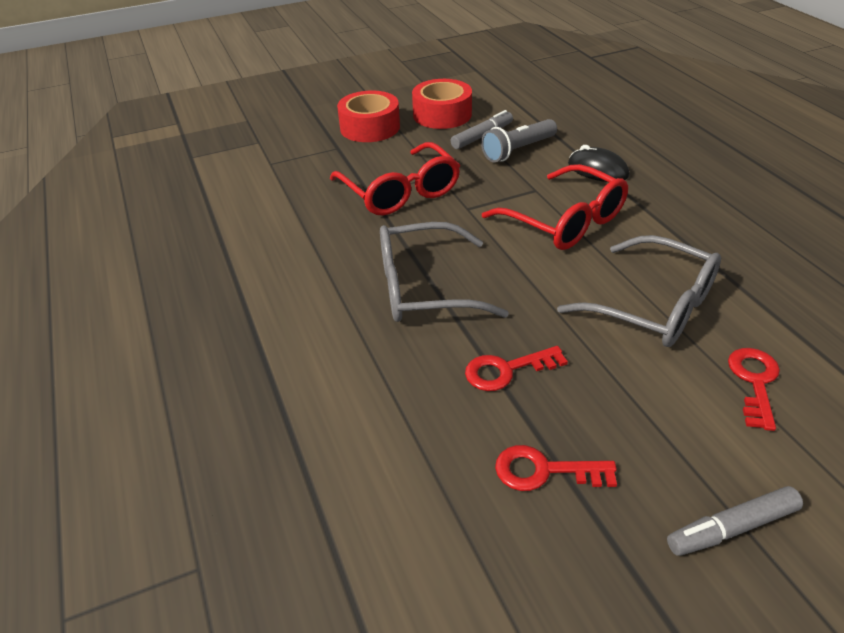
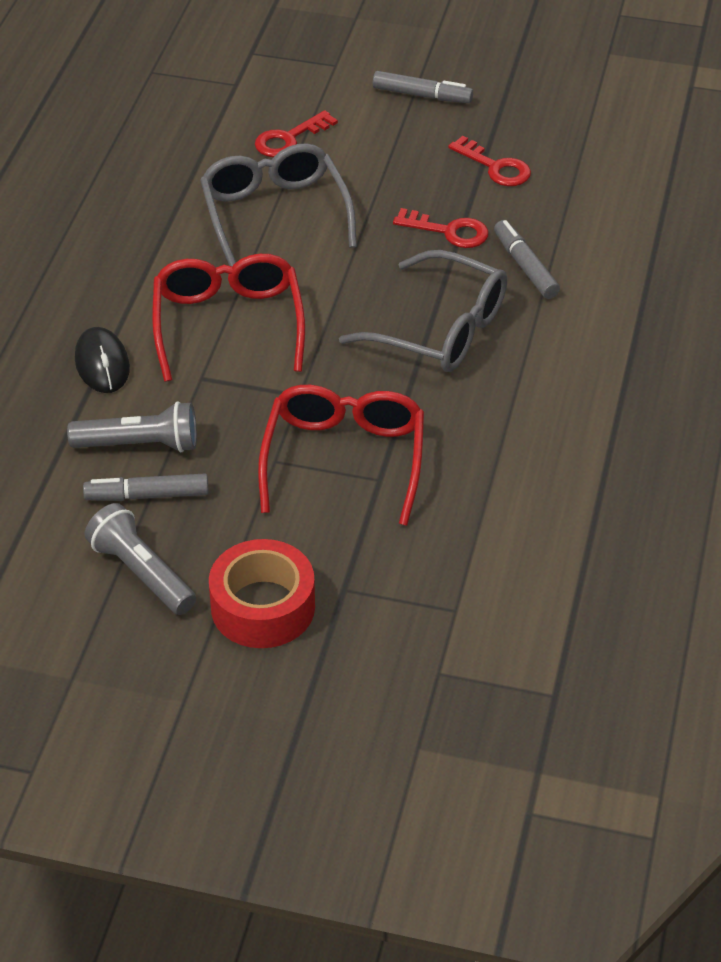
camera: 145 degrees left, 5 degrees up
(409, 373) = (525, 267): none -> grey marker
(442, 115) = (141, 573): red tape -> grey flashlight

